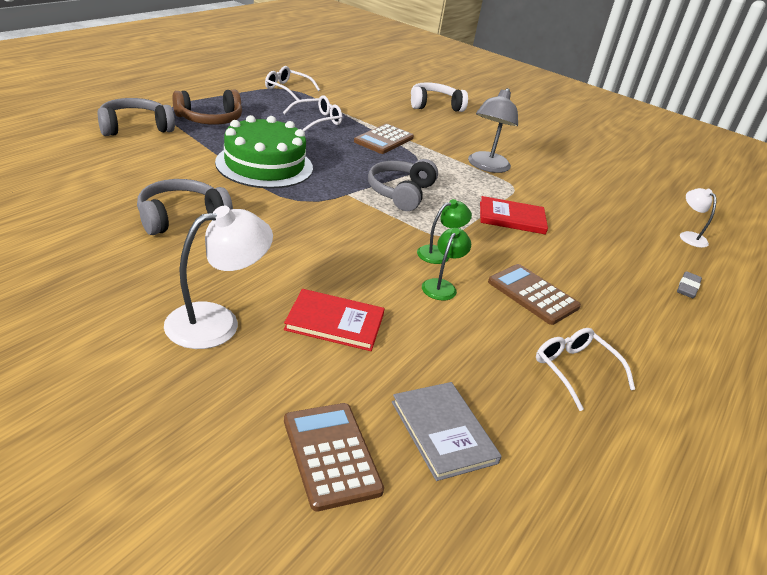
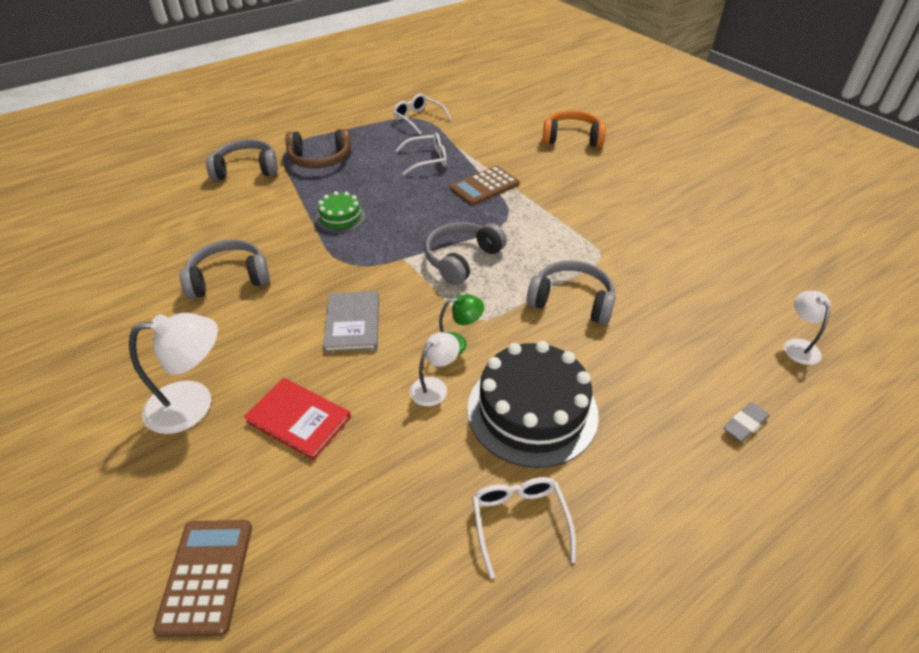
camera: 25 degrees right, 10 degrees up
(264, 165) = (340, 218): green cake -> green cake, size x0.52
(434, 105) = (572, 138): white headphones -> orange headphones
(441, 286) = (434, 386): green lamp -> white lamp
(443, 432) = (327, 572): grey book -> grey book (353, 323)
(486, 167) = (584, 226): grey lamp -> none
(512, 218) = (571, 301): red book -> grey headphones
(533, 294) = (532, 411): brown calculator -> black cake

